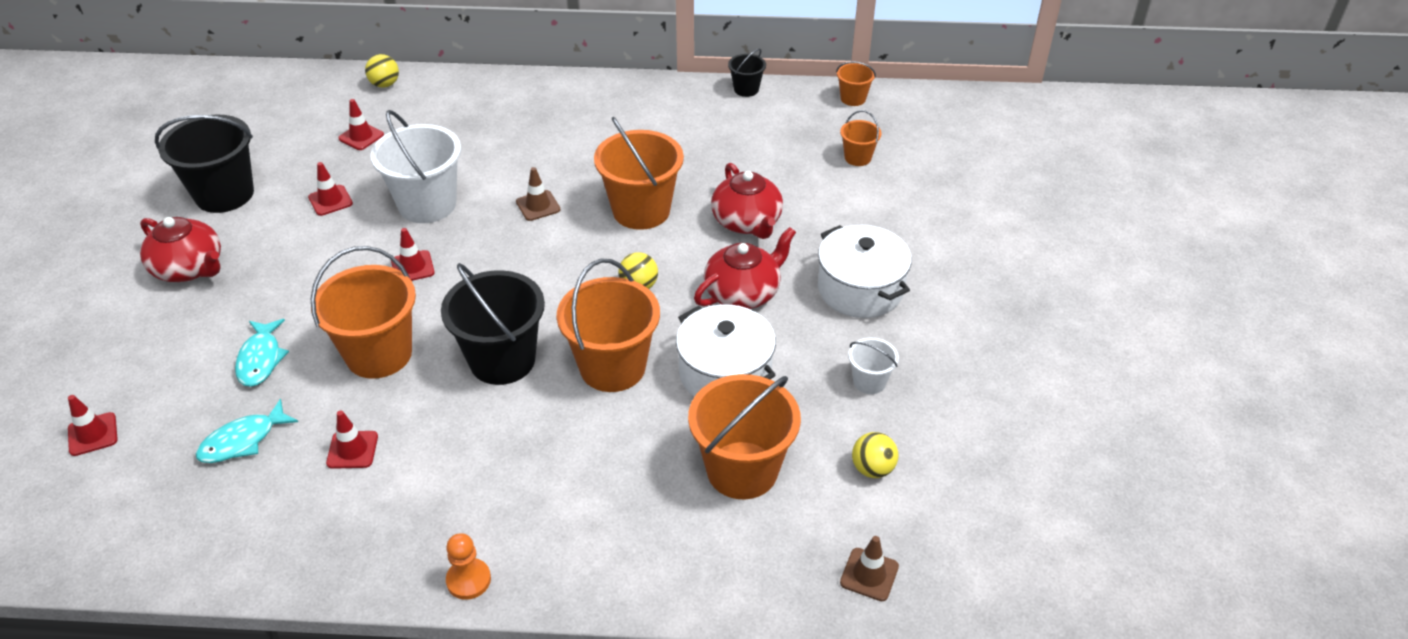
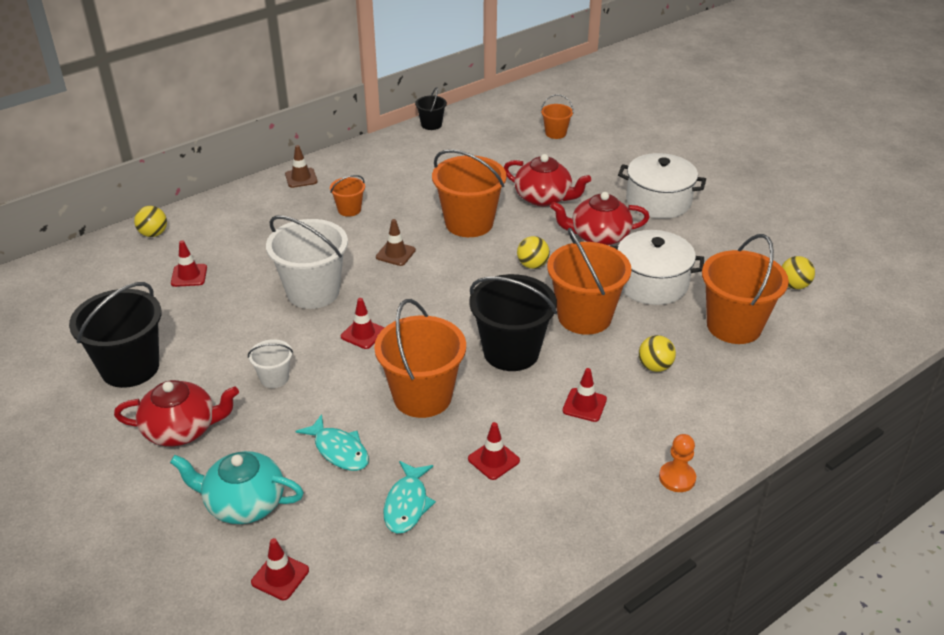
camera: 40 degrees left, 5 degrees down
(148, 357) = (243, 503): none -> turquoise teapot
(330, 200) = (231, 327): red traffic cone -> red traffic cone (584, 405)
(605, 459) = (655, 366): none -> yellow ball
(743, 292) = (598, 236): red teapot -> red teapot turned 105 degrees counterclockwise
(853, 98) = (505, 102): orange bucket -> orange bucket (349, 210)
(869, 382) = (731, 244): white bucket -> white bucket (274, 378)
(869, 574) = (864, 335): brown traffic cone -> brown traffic cone (301, 178)

